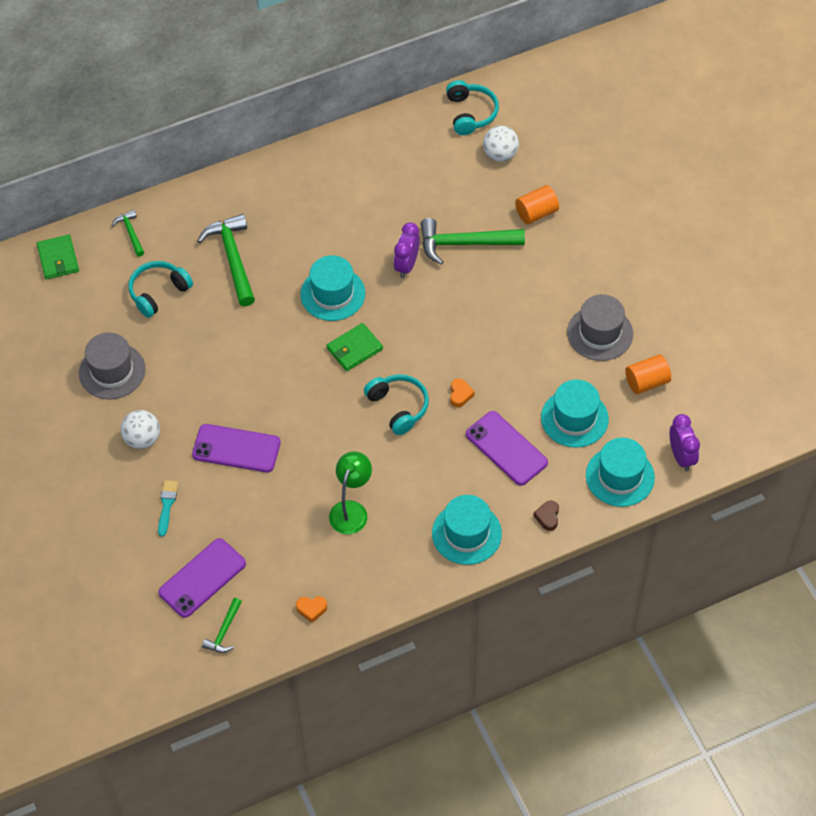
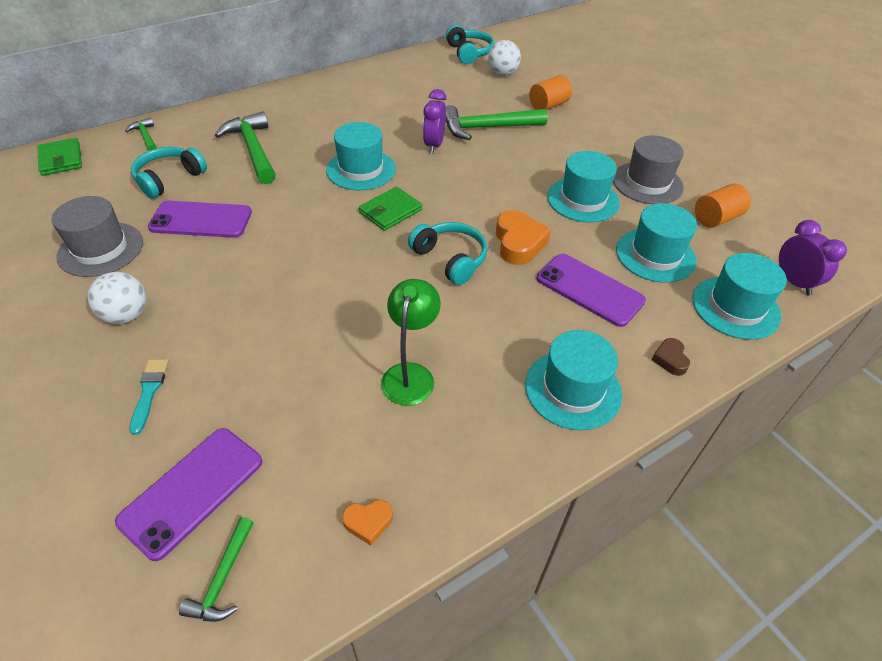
camera: 10 degrees left, 10 degrees down
(236, 448) = (252, 316): purple phone -> purple phone (201, 220)
(460, 394) = (518, 243): orange heart -> orange heart, size x1.87
(531, 349) = (583, 199): none -> turquoise hat

